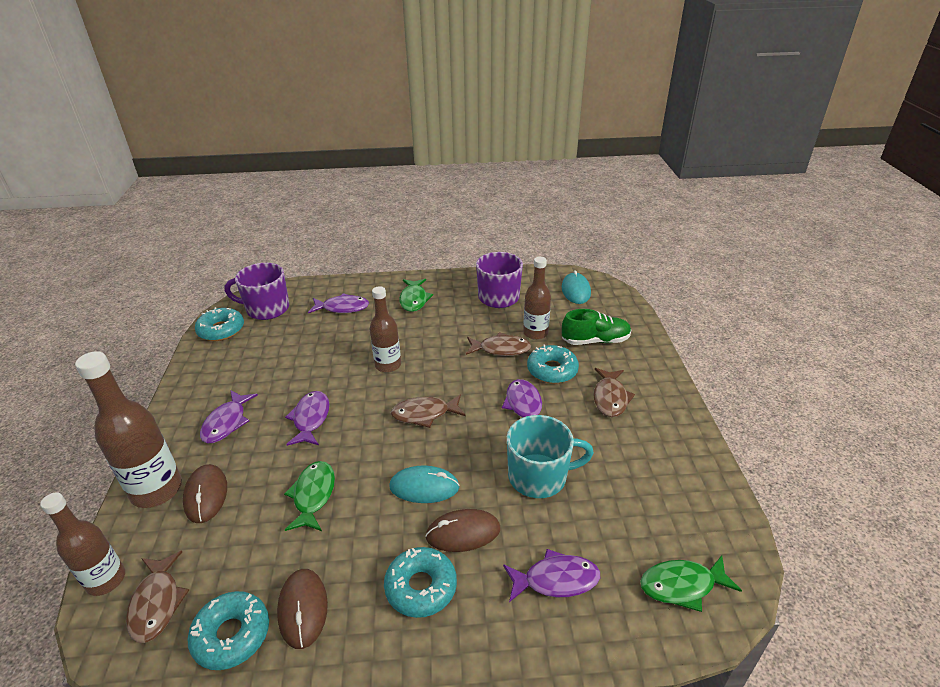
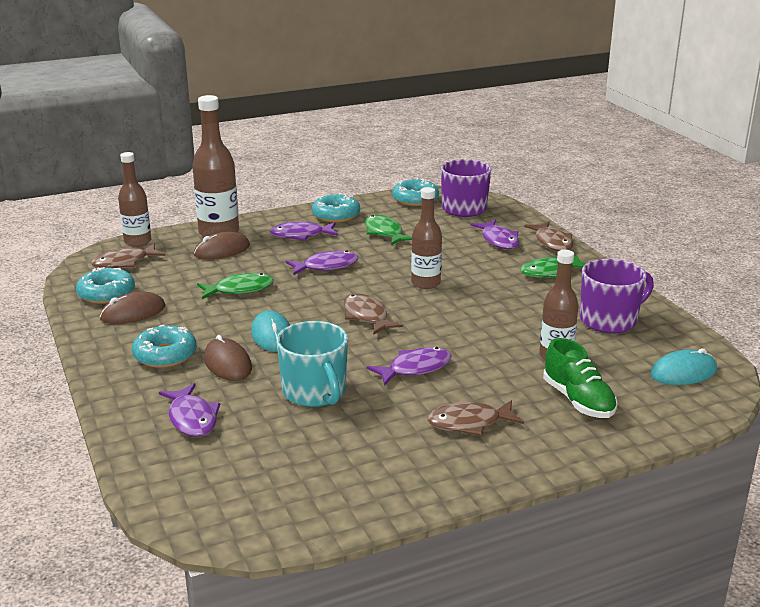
camera: 70 degrees right, 10 degrees down
(501, 349) = (504, 339): brown fish -> brown fish (552, 242)
(552, 370) = (492, 377): turquoise donut -> turquoise donut (336, 215)
(682, 585) = (208, 493): green fish -> green fish (384, 233)

